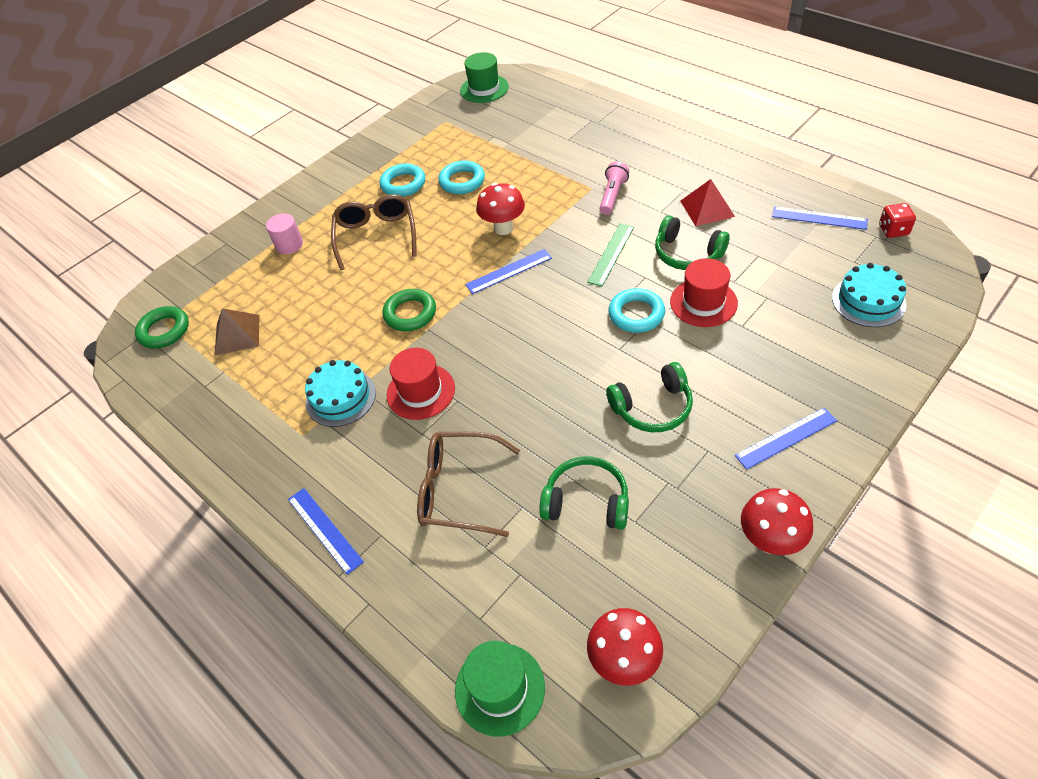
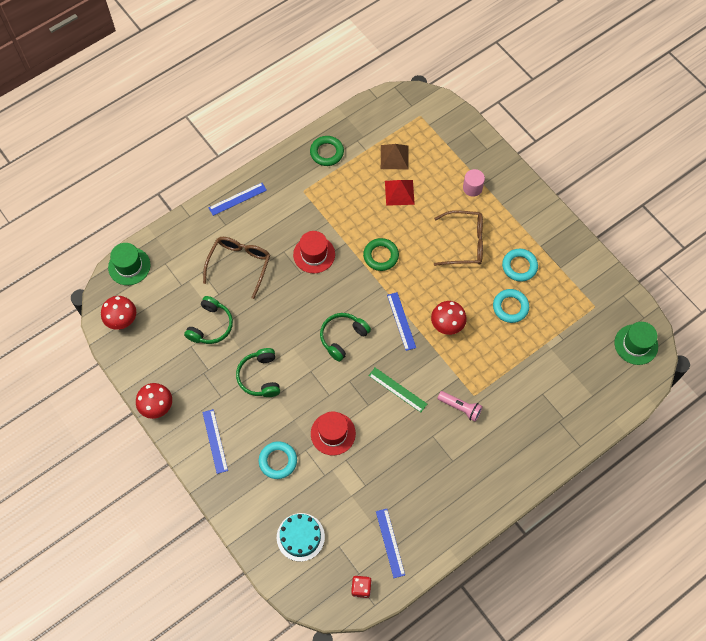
camera: 95 degrees right, 15 degrees up
(164, 330) = (411, 116): green ring -> green ring (327, 152)
(341, 397) = (324, 211): turquoise cake -> none
(636, 314) = (336, 389): turquoise ring -> turquoise ring (278, 461)
(687, 254) = (381, 439): green headphones -> green headphones (342, 337)
(707, 208) = (425, 469): red pyramid -> red pyramid (399, 192)
(819, 218) = (390, 543): blue ruler -> blue ruler turned 45 degrees counterclockwise

